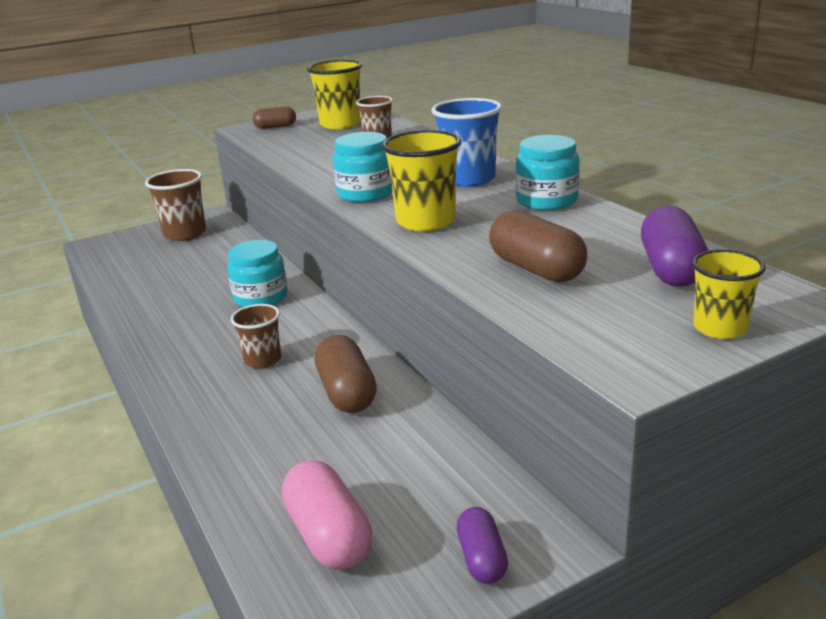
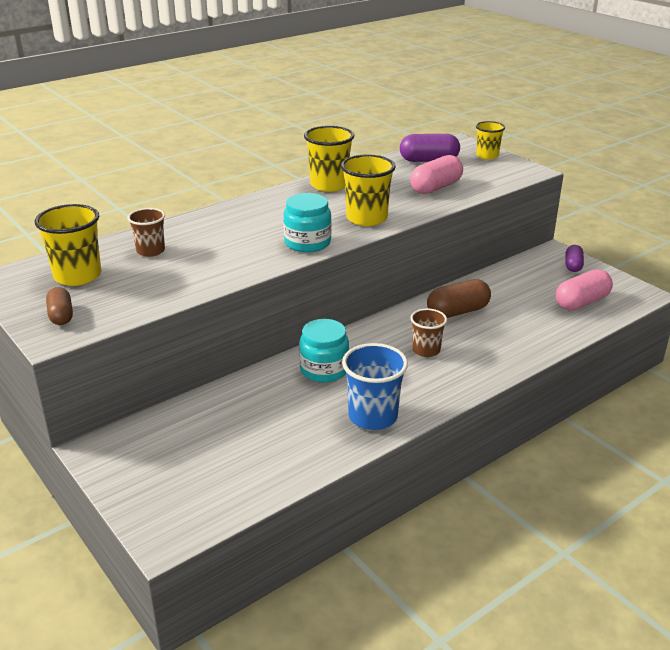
camera: 100 degrees left, 5 degrees up
(185, 233) = (151, 458): brown cup -> none
(469, 179) = (280, 208): blue cup -> blue cup (373, 416)
(481, 559) = (573, 266): purple capsule -> purple capsule turned 60 degrees counterclockwise
(536, 269) = (436, 188): brown capsule -> pink capsule
(546, 201) = (329, 185): turquoise jar -> yellow cup

